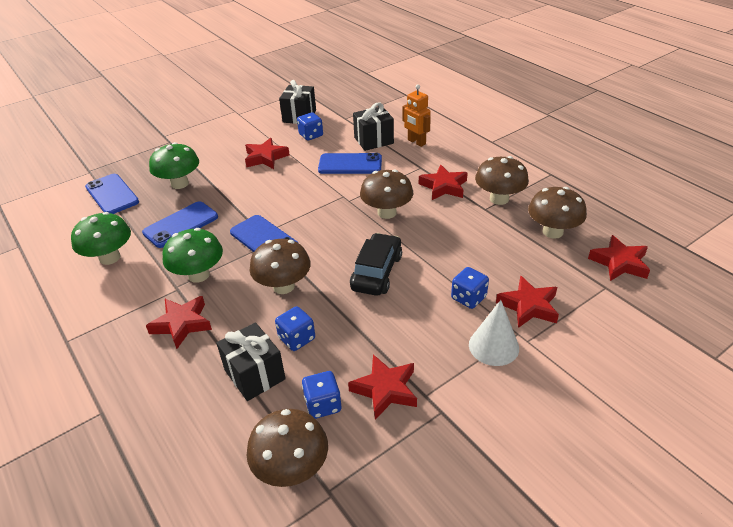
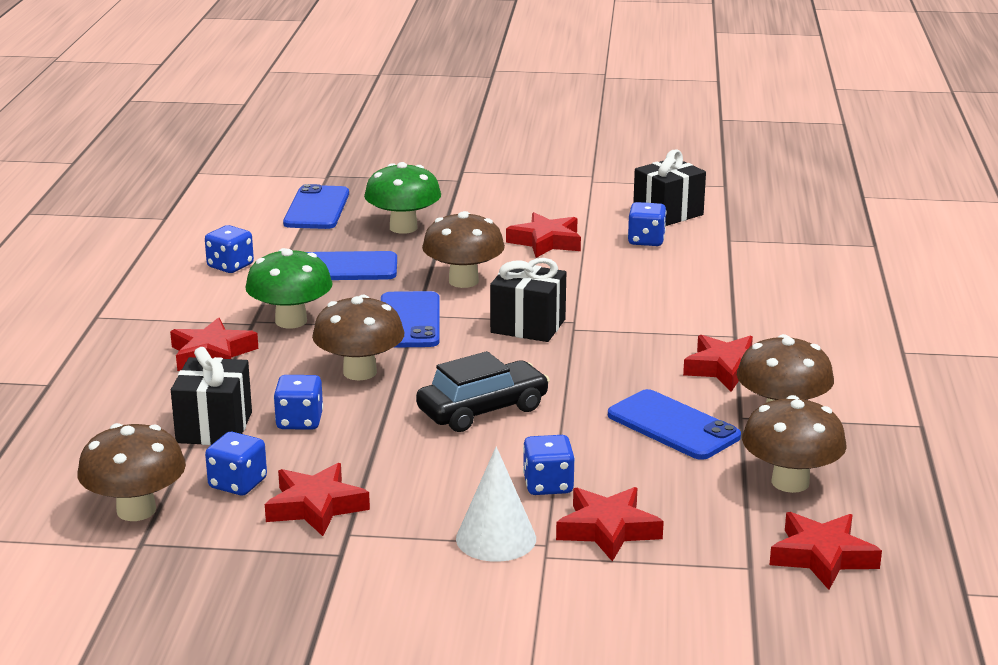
camera: 40 degrees right, 15 degrees down
(110, 258) = (230, 266): green mushroom -> blue dice
(350, 164) = (642, 292): blue phone -> blue phone (673, 426)
(373, 140) = (723, 280): black gift -> black gift (528, 326)
(387, 212) = (599, 361): brown mushroom -> brown mushroom (463, 281)
(416, 142) = (782, 306): orange robot -> none

